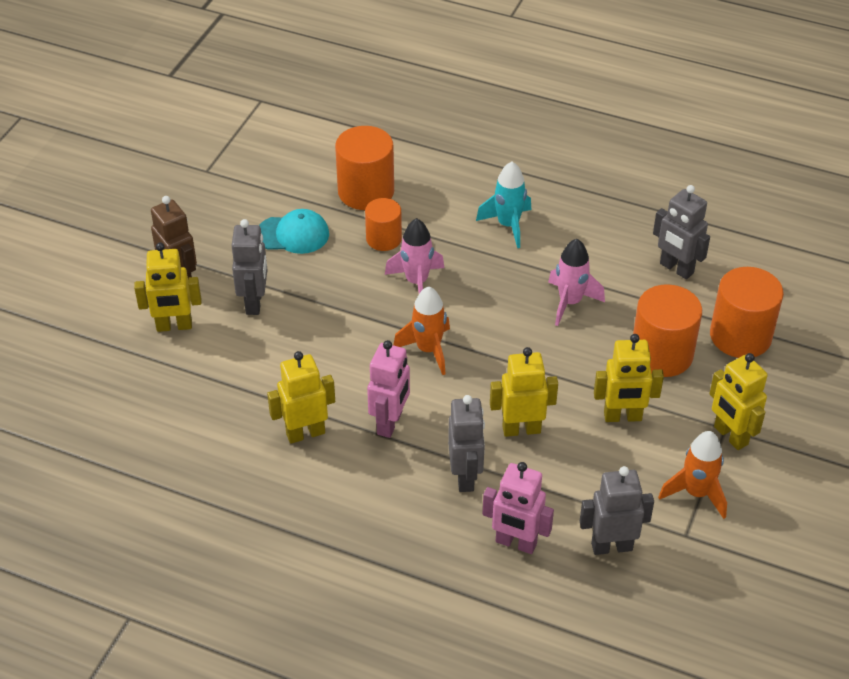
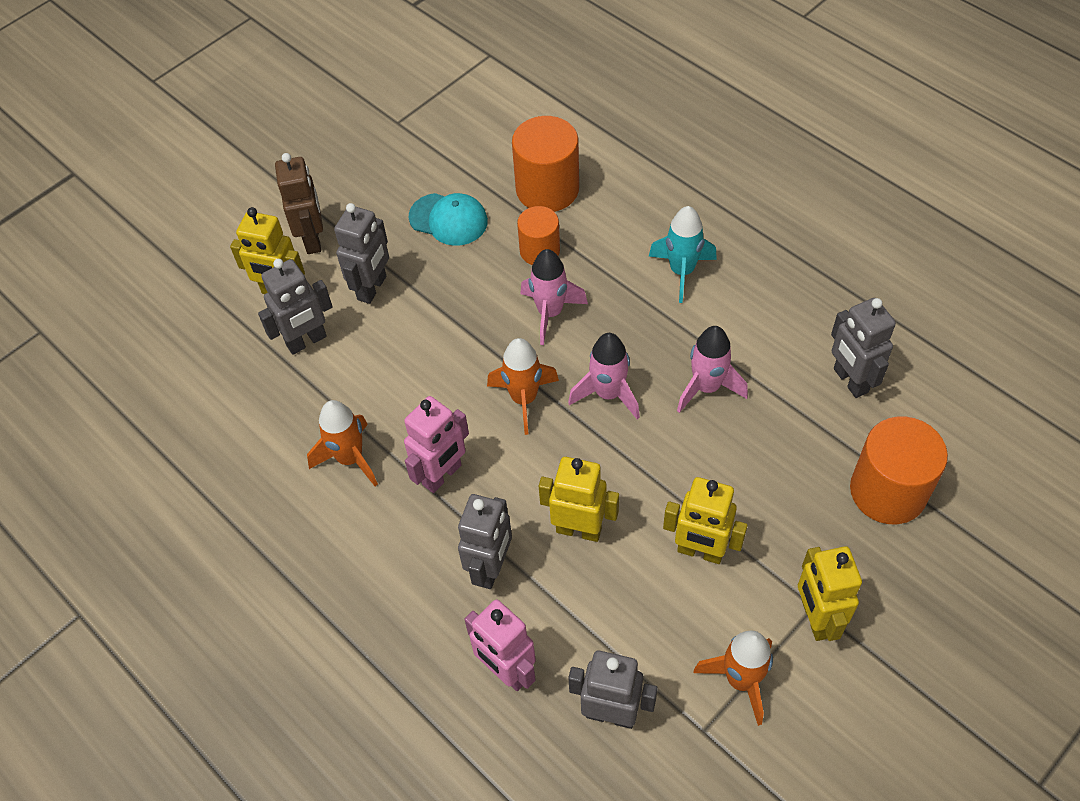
camera: 25 degrees right, 10 degrees up
(218, 357) = (307, 341): none -> grey robot
(305, 433) = (350, 458): yellow robot -> orange rocket
(494, 328) = (608, 394): none -> pink rocket
(661, 354) = (782, 485): orange cylinder -> none

